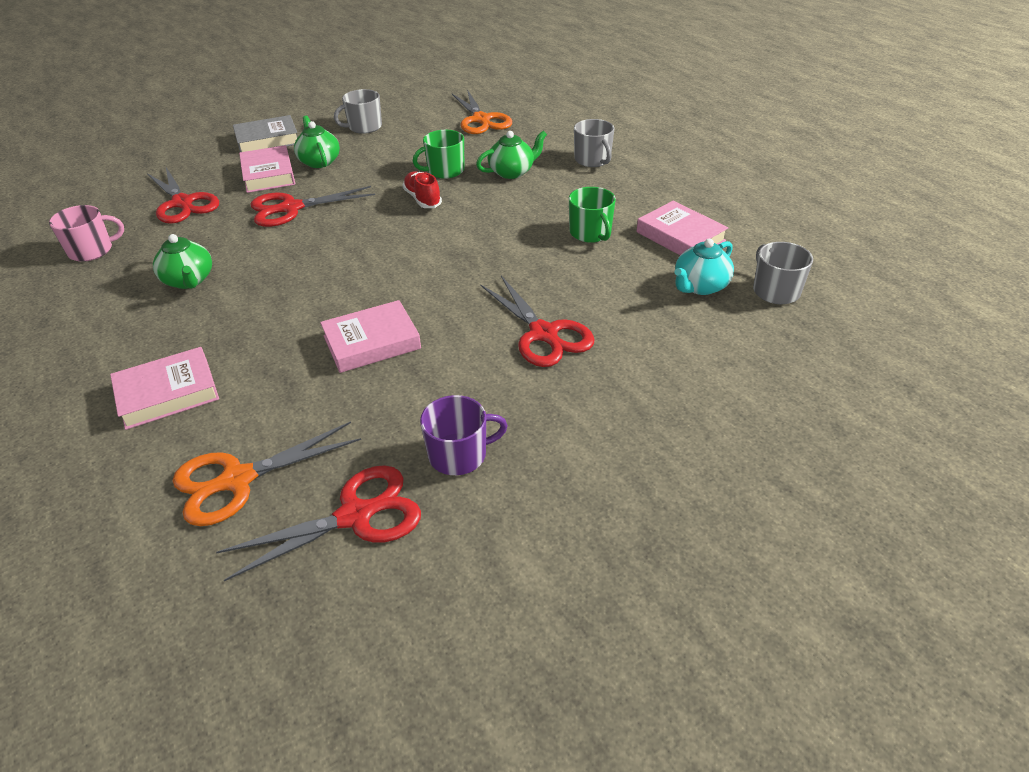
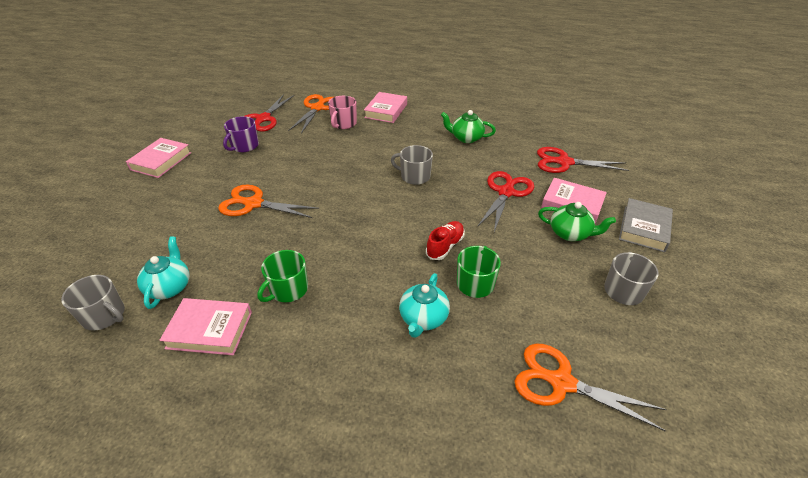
camera: 135 degrees right, 0 degrees up
(92, 250) = (537, 125): pink mug -> pink mug (343, 123)
(372, 342) = (336, 159): pink book -> pink book (161, 161)
(422, 199) = (445, 246): red shoe -> red shoe turned 75 degrees counterclockwise
(512, 172) = (423, 318): green teapot -> turquoise teapot
(544, 334) = (253, 204): red scissors -> orange scissors
(590, 233) = (288, 289): green mug -> green mug turned 75 degrees counterclockwise
(593, 160) = (372, 392): grey mug -> grey mug (414, 176)

